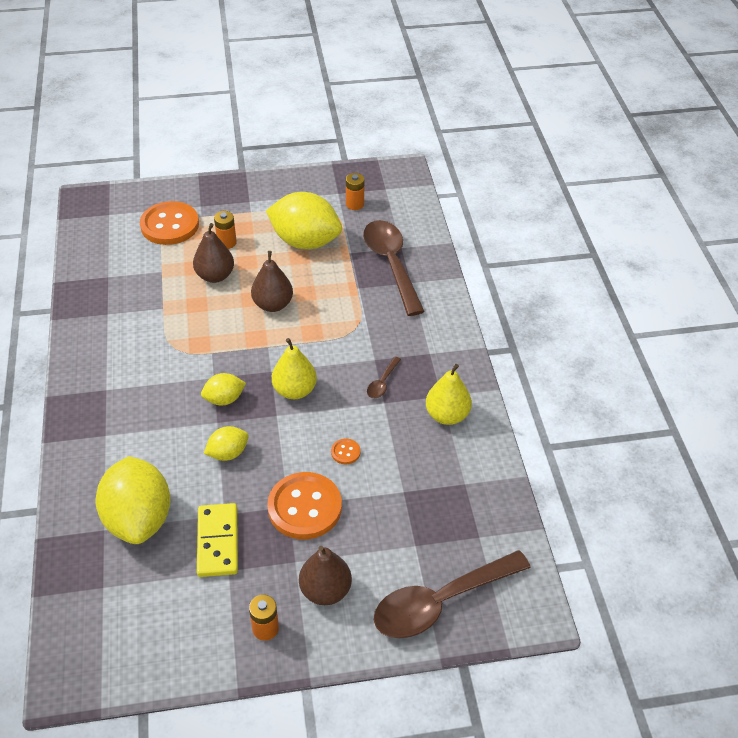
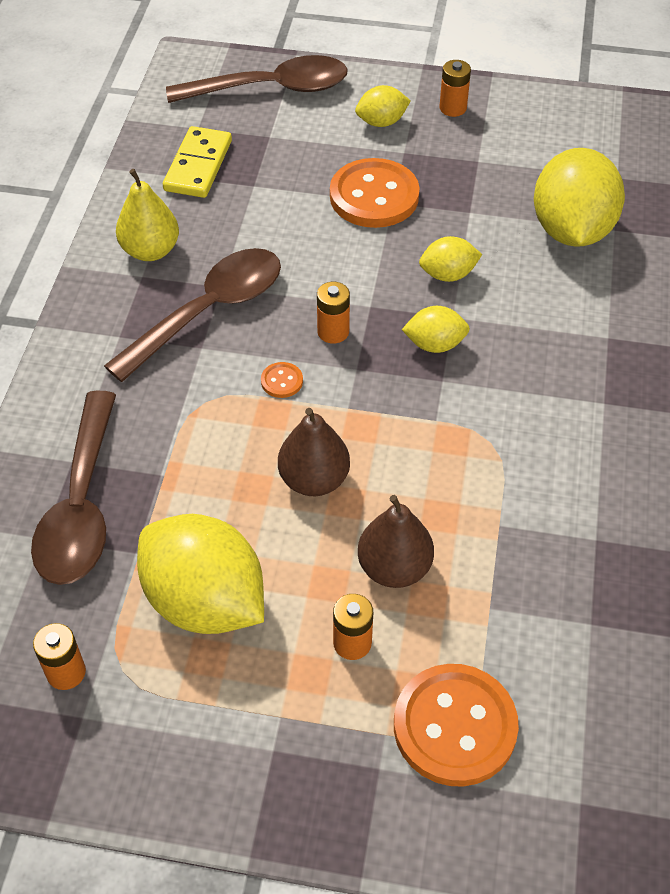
camera: 160 degrees left, 5 degrees up
(217, 542) = (484, 187): yellow domino -> yellow domino (198, 166)
(295, 390) = (333, 332): yellow pear -> orange battery
(325, 590) = (381, 122): brown pear -> yellow lemon
(345, 452) = (300, 240): orange button -> orange button (282, 381)
(382, 382) = (209, 312): brown spoon -> brown spoon, size x2.37

